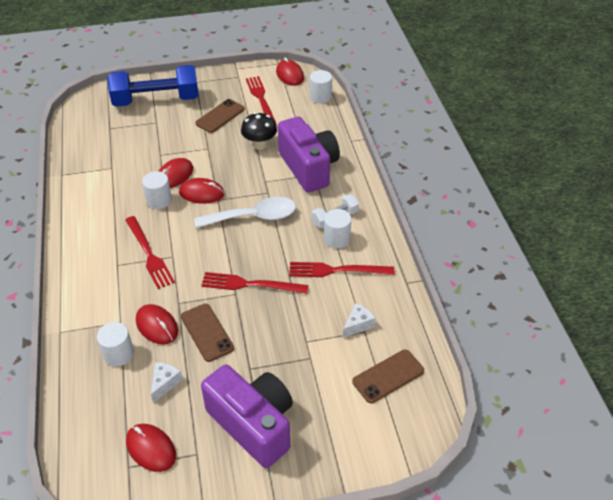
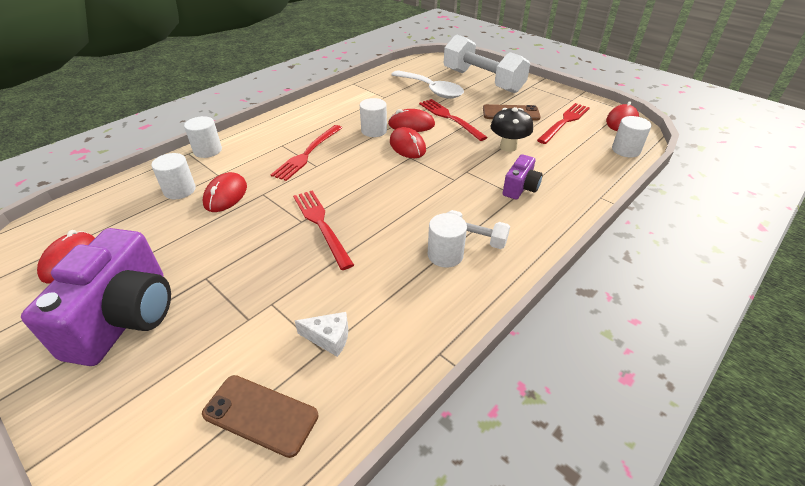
camera: 55 degrees right, 5 degrees down
(71, 316) = (207, 150): none -> white cylinder
(156, 100) = (482, 81): blue dumbbell -> white dumbbell
(165, 383) = (157, 231): white cheese -> none
(207, 332) = (237, 227): brown phone -> none
(254, 217) = (412, 186): white spoon -> white spoon (431, 90)
(308, 168) = (520, 188): purple camera -> purple camera, size x0.50
(337, 270) = (398, 278): red fork -> red fork (450, 118)

